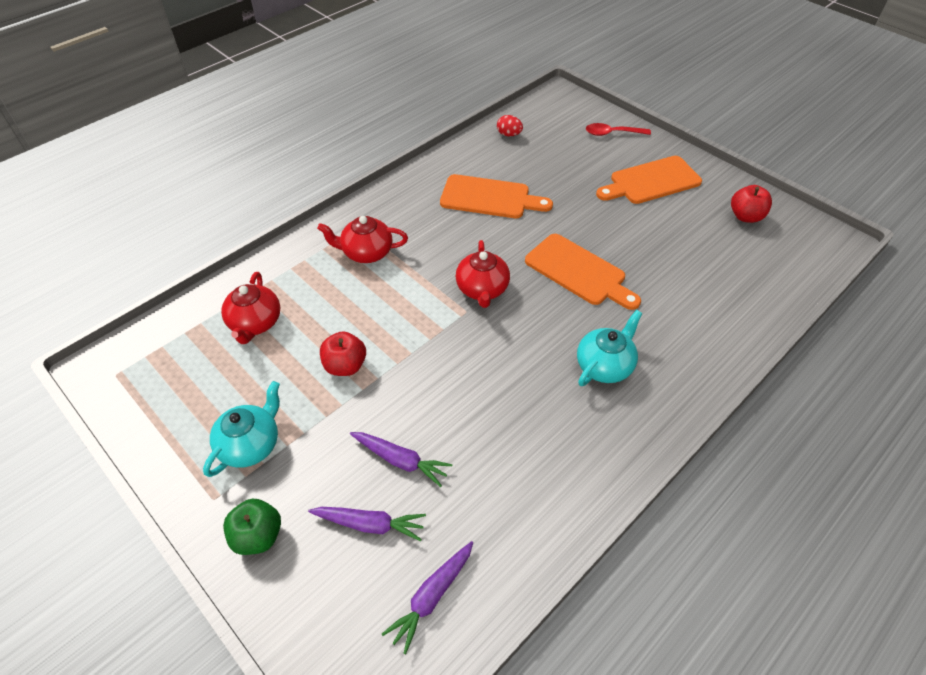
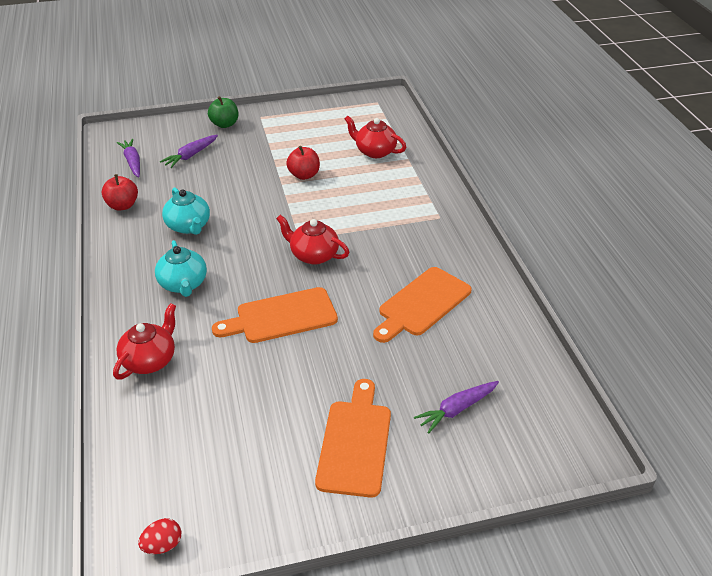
camera: 120 degrees right, 10 degrees down
(251, 444) = (281, 132): turquoise teapot -> turquoise teapot (189, 226)
(366, 252) = (405, 212): red teapot -> red teapot (150, 360)
(400, 460) = (215, 175): purple carrot -> purple carrot (457, 409)
(509, 134) = (521, 363): red egg -> red egg (163, 545)
(612, 133) = (468, 460): red spoon -> none
(745, 216) = (235, 493): red apple -> red apple (122, 205)

